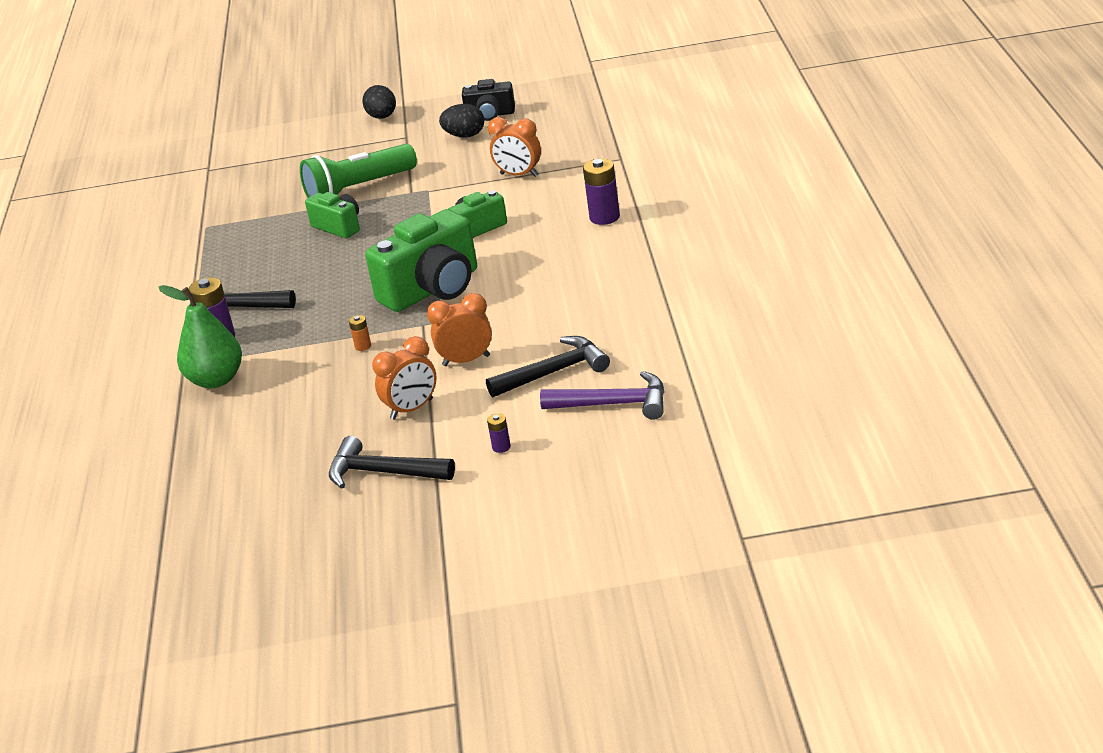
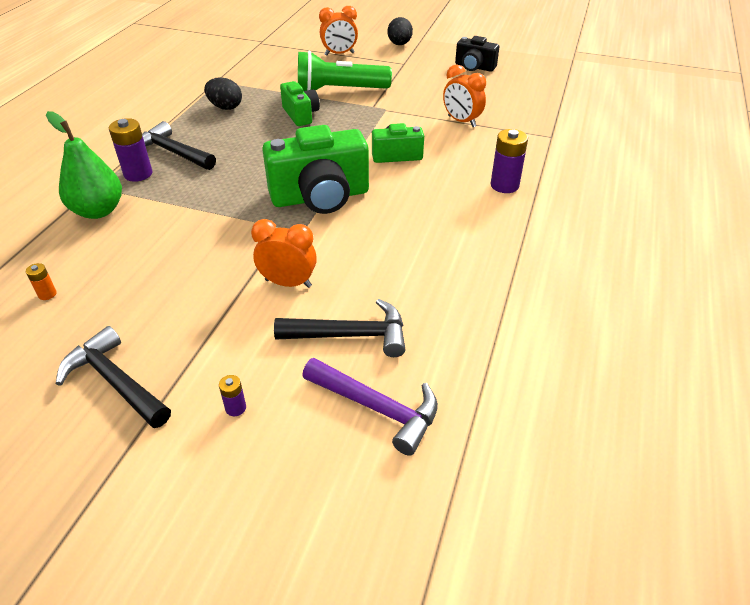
camera: 20 degrees right, 10 degrees up
(363, 346) = (224, 228): orange battery -> orange battery (47, 294)
(412, 409) = (202, 316): orange clock -> orange clock (339, 54)
(465, 136) = (444, 76): black egg -> black egg (225, 107)

